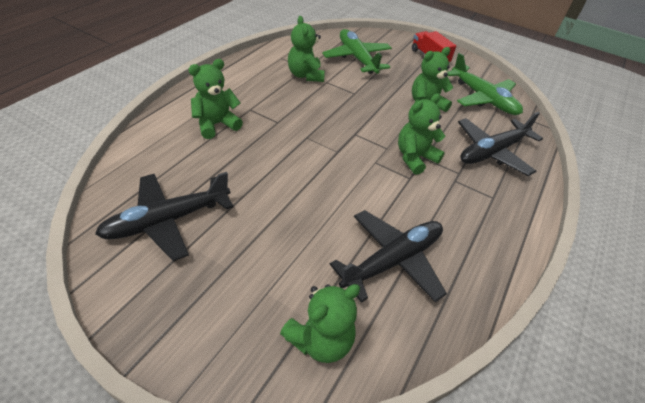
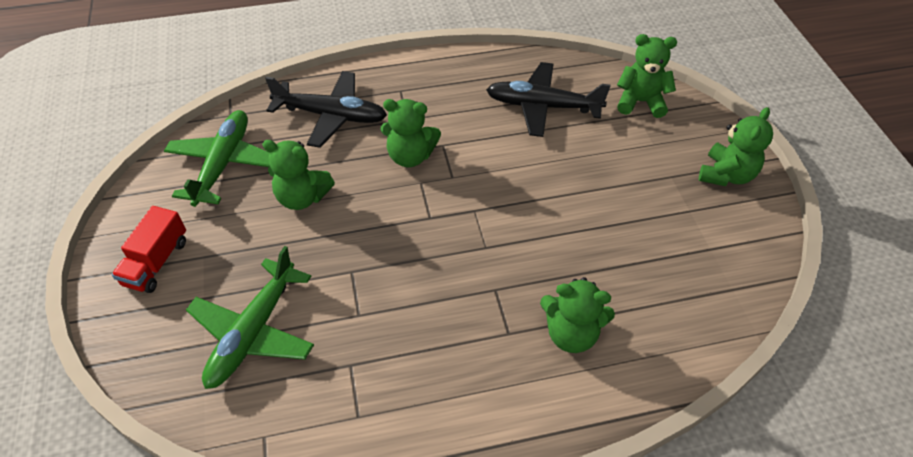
camera: 130 degrees left, 5 degrees up
(168, 220) = (697, 243): black plane -> none
(305, 75) = (371, 347): green teddy bear -> green teddy bear (726, 175)

